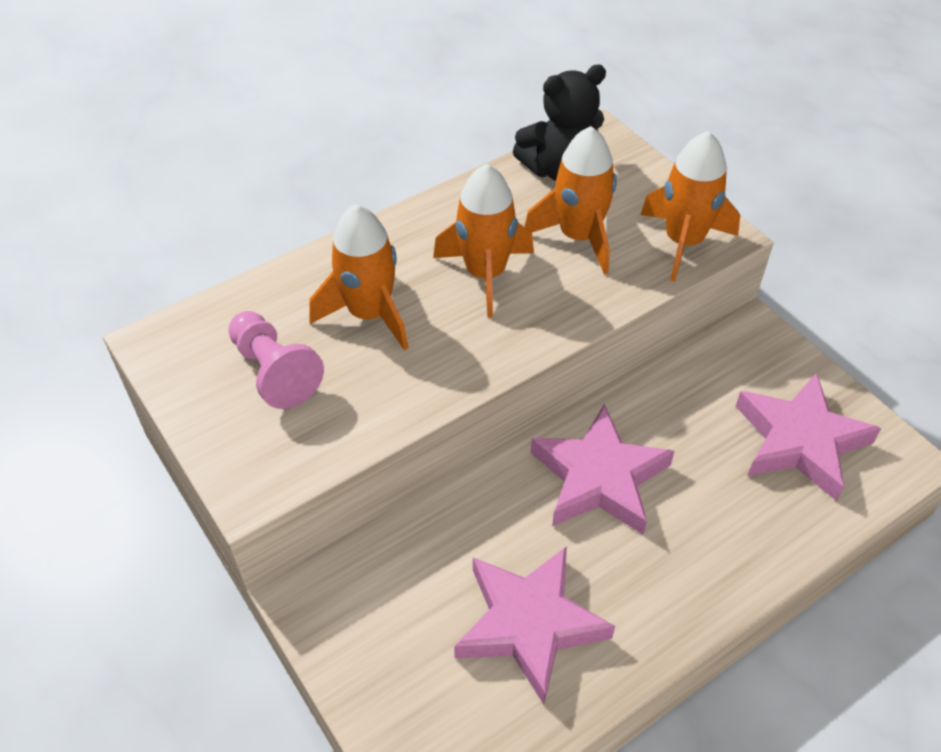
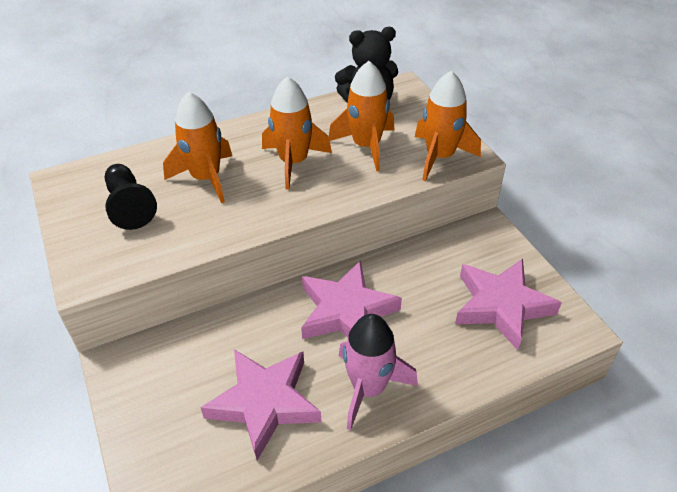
camera: 10 degrees right, 5 degrees down
(274, 371) = (130, 206): pink pawn -> black pawn
(660, 582) = (368, 388): none -> pink rocket

